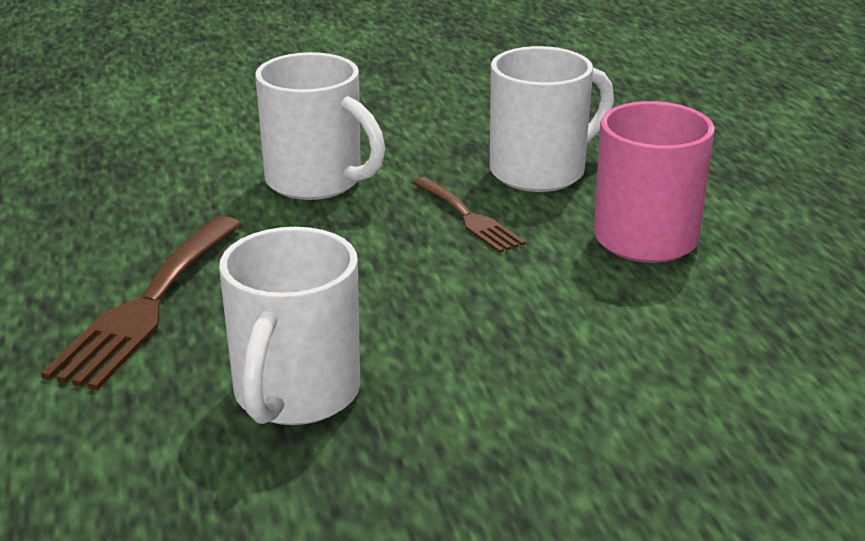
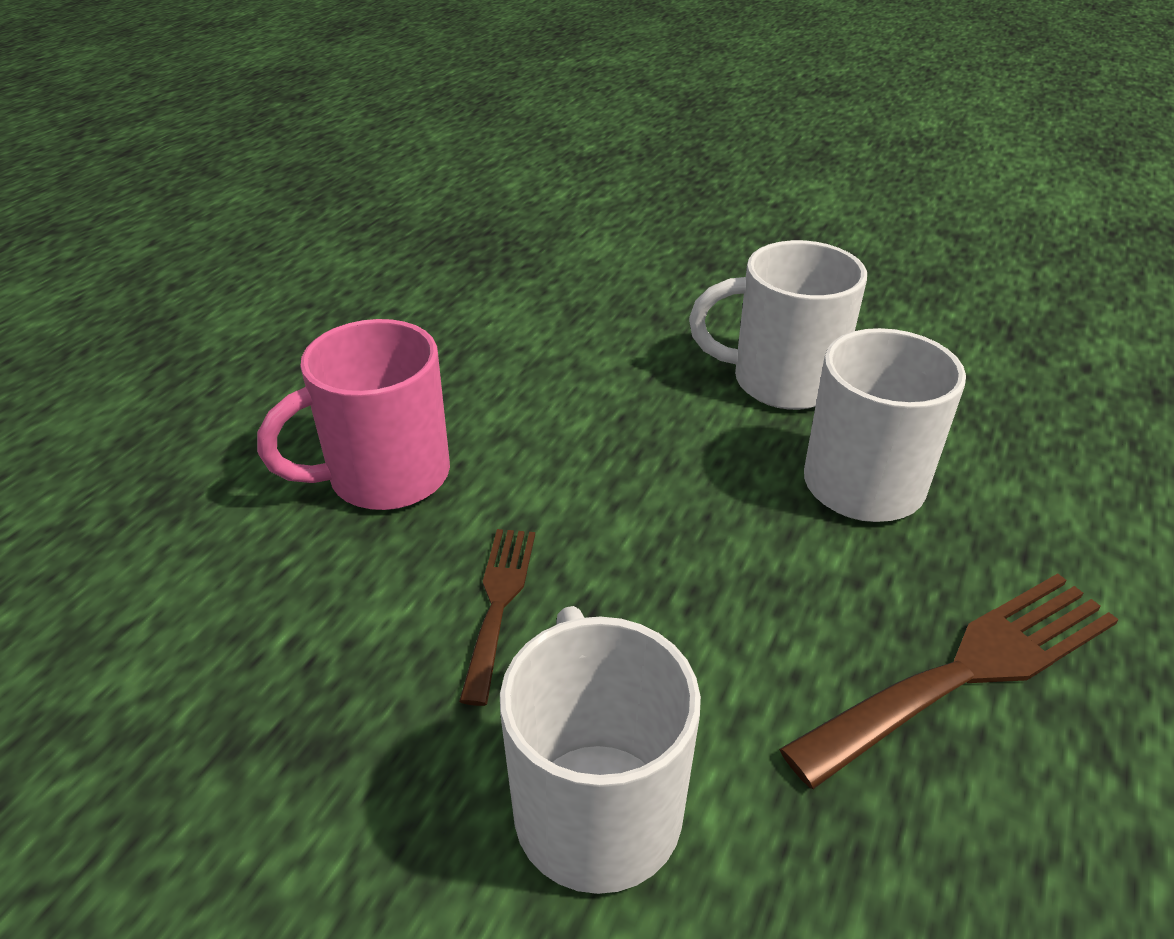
camera: 140 degrees left, 10 degrees up
(541, 171) = (318, 632): white mug -> white mug (781, 381)

